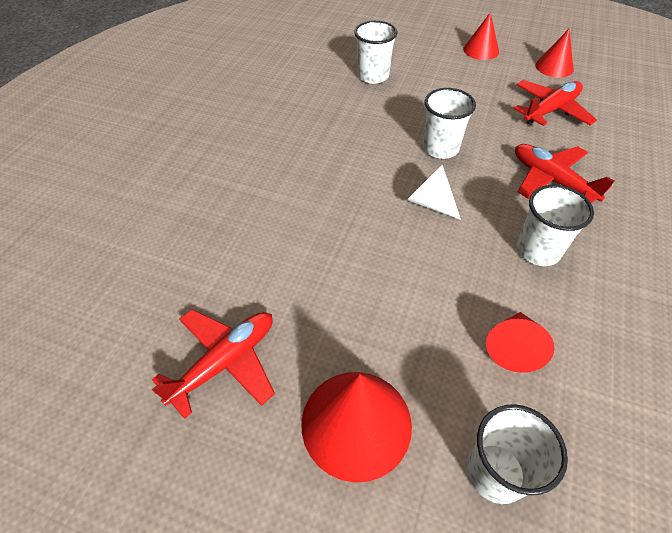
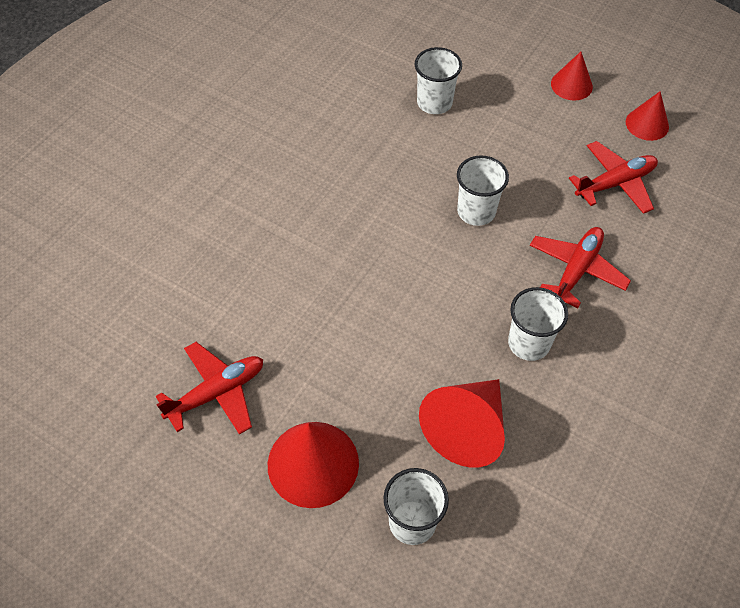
camera: 10 degrees right, 5 degrees up
(430, 203) = (442, 273): white cone -> none
(513, 347) = (466, 429): red cone -> red cone, size x1.67
(551, 180) = (576, 270): red plane -> red plane turned 60 degrees clockwise

